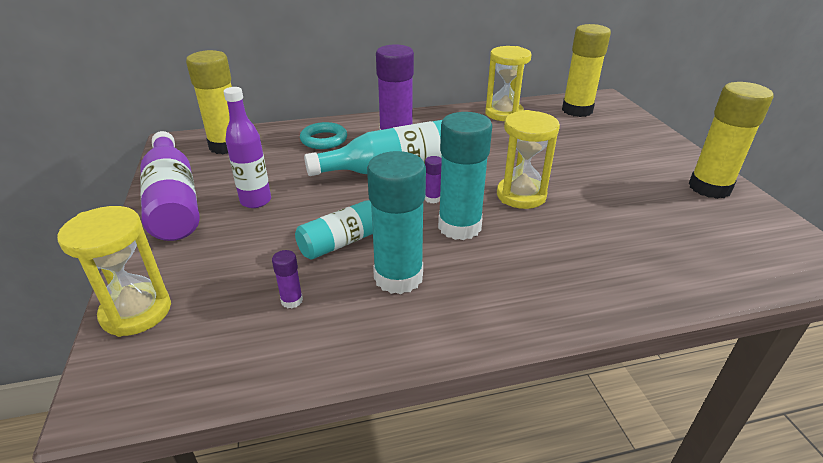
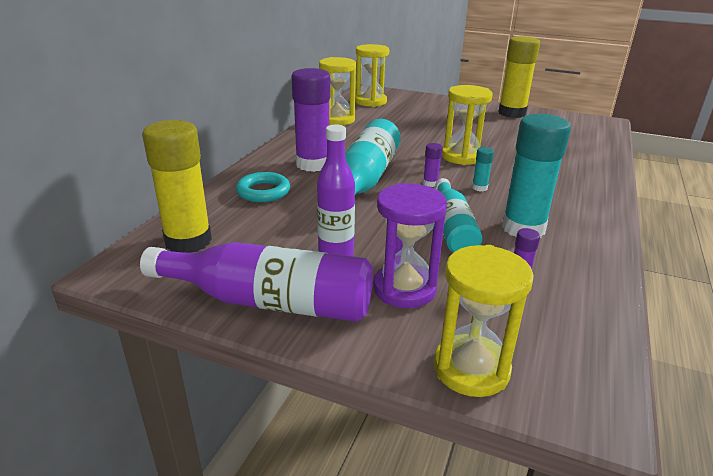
camera: 55 degrees left, 5 degrees down
(229, 246) = (404, 289): none -> purple hourglass
(459, 227) = (479, 188): turquoise glue stick -> turquoise glue stick, size x0.42
(577, 110) = (370, 102): yellow glue stick -> yellow hourglass

